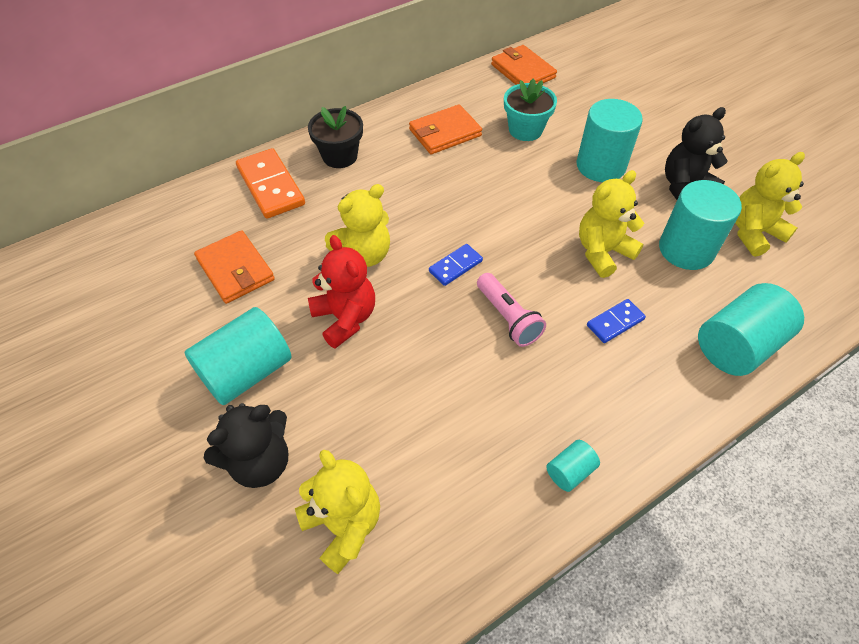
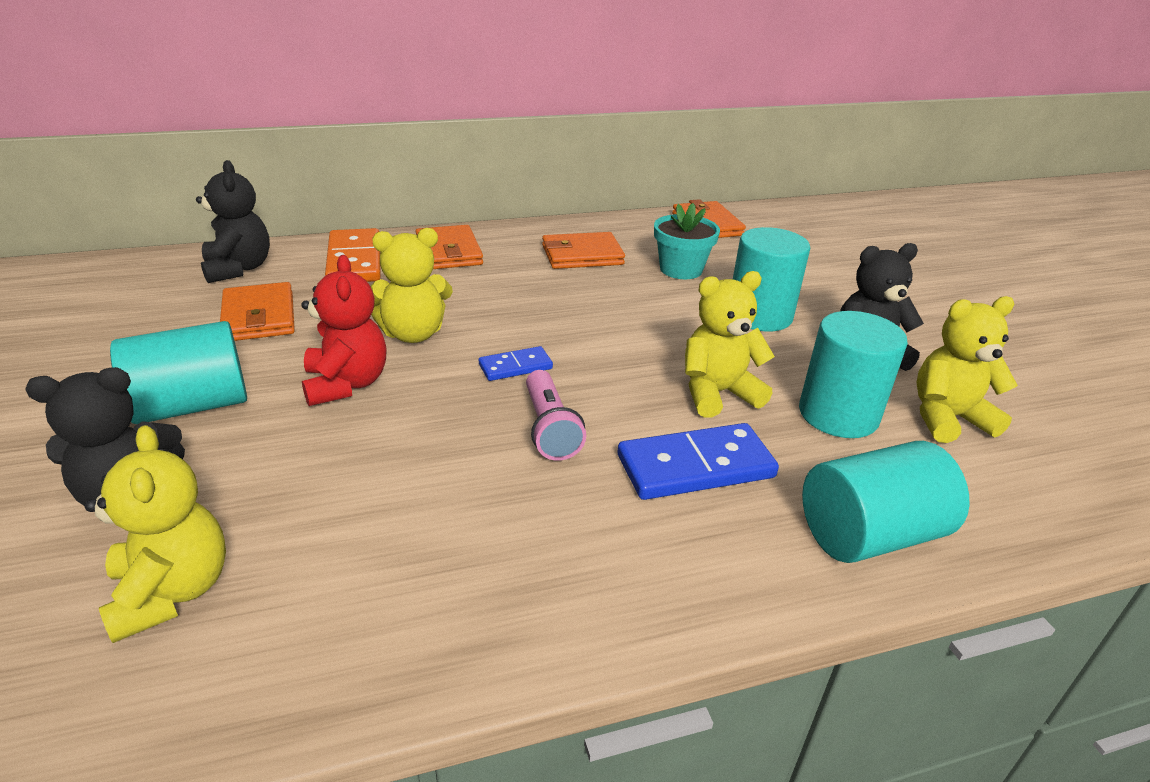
camera: 15 degrees right, 20 degrees down
(182, 221) = (238, 269): none -> black teddy bear
(340, 156) = (448, 252): black flower pot -> orange wallet
(570, 471) = (529, 618): turquoise cylinder -> none
(615, 322) = (695, 466): blue domino -> blue domino, size x1.82

